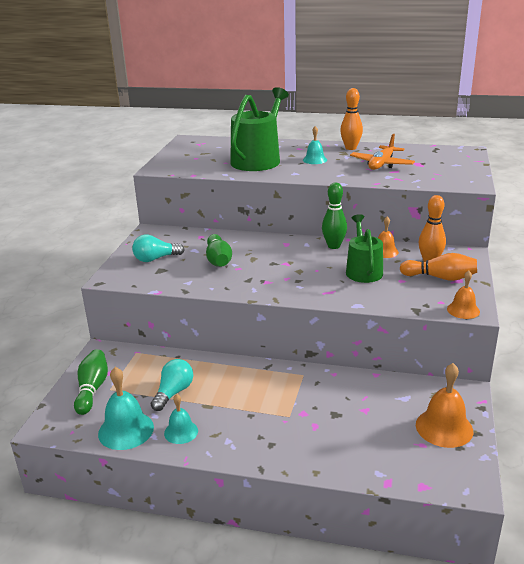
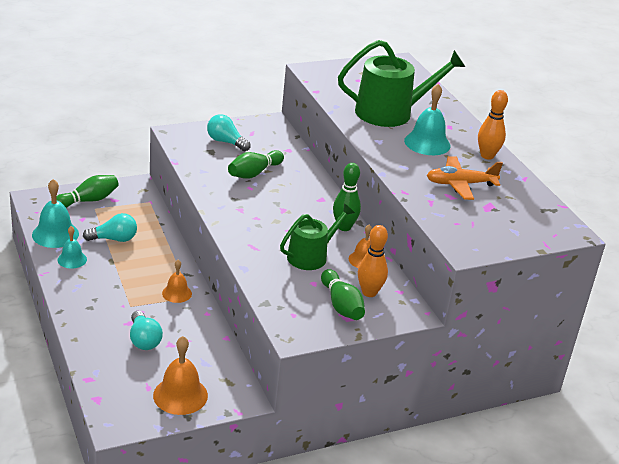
camera: 50 degrees right, 5 degrees up
(315, 160) = (427, 143): turquoise bell -> turquoise bell, size x1.63
(348, 424) = (144, 340): none -> turquoise light bulb
(440, 277) = (341, 305): orange bowling pin -> green bowling pin
(463, 310) = (289, 331): orange bell -> orange bell (177, 293)

